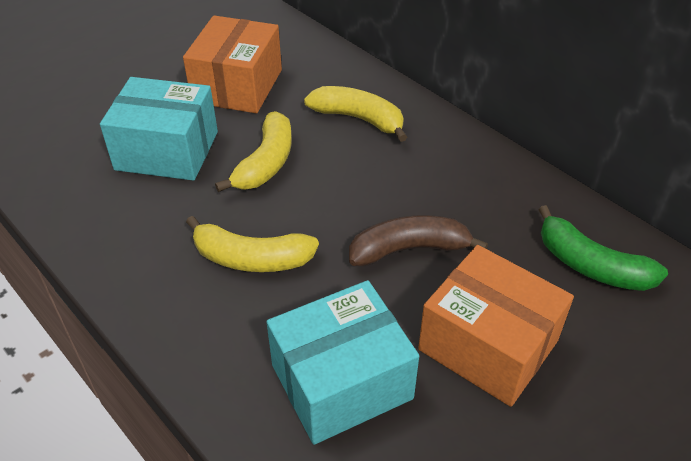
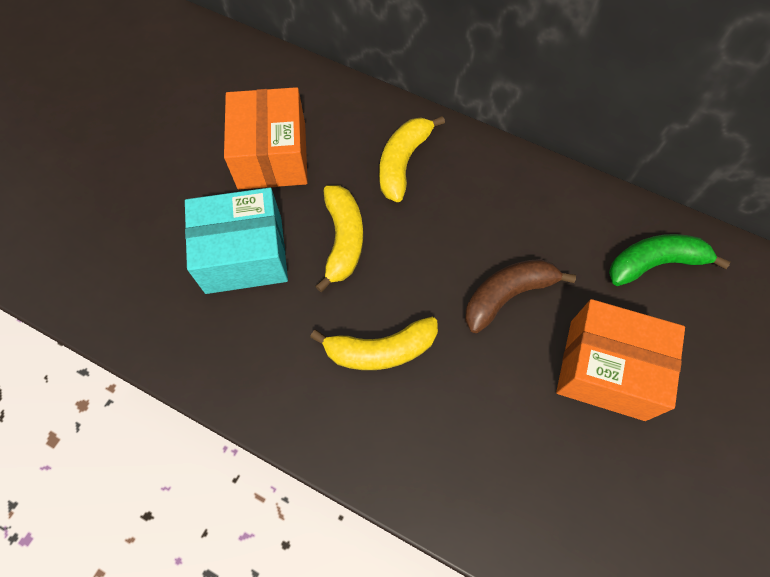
camera: 20 degrees left, 20 degrees up
(341, 381) = (510, 446): turquoise box -> none
(359, 119) = (403, 162): yellow banana -> yellow banana turned 75 degrees counterclockwise
(591, 265) = (654, 263): green banana -> green banana turned 150 degrees clockwise

